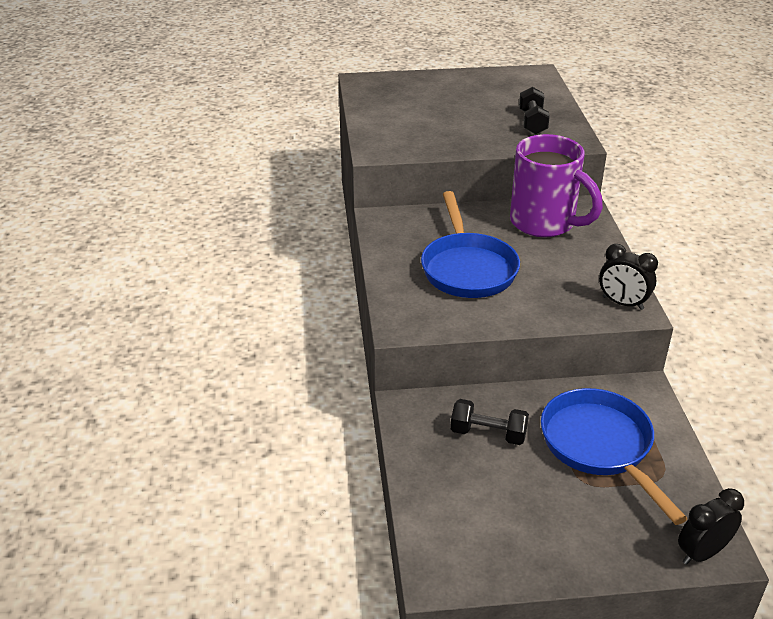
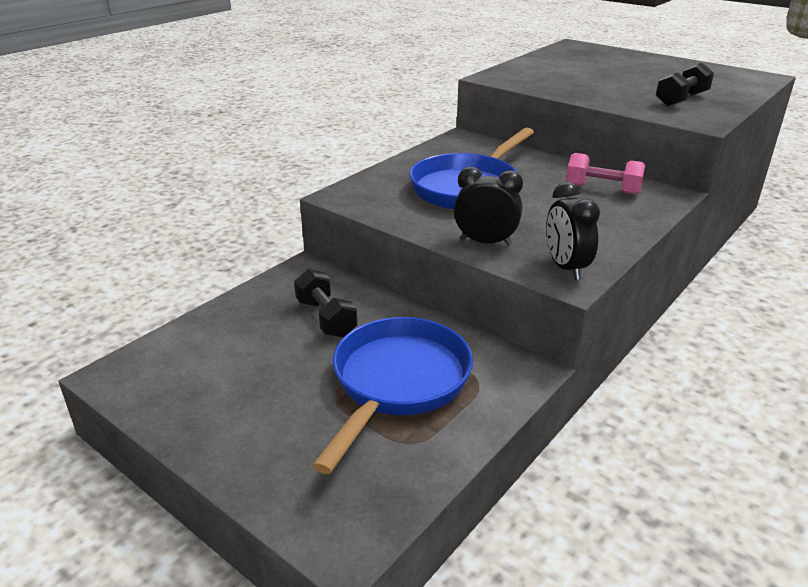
camera: 45 degrees right, 5 degrees down
(545, 223) = (602, 189): purple mug -> pink dumbbell
(702, 553) = (326, 527): black clock -> black clock (485, 242)

